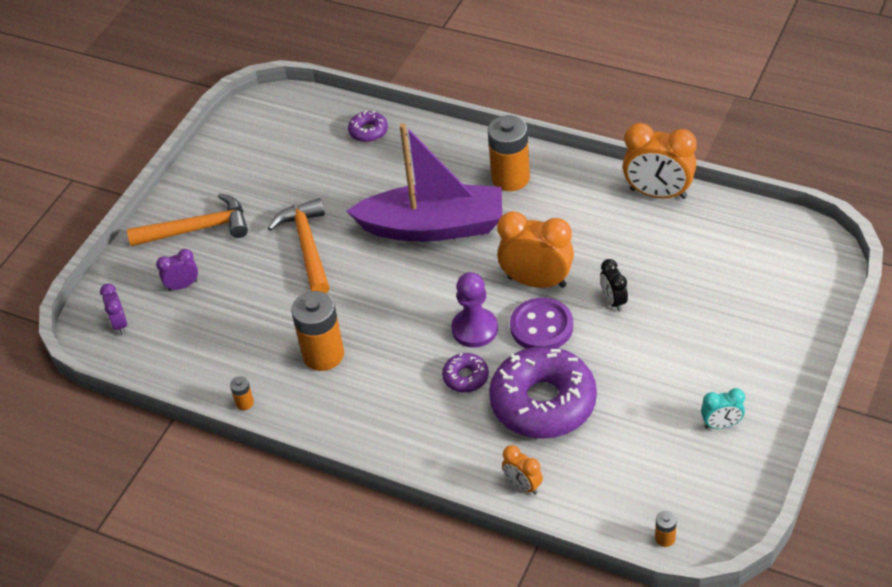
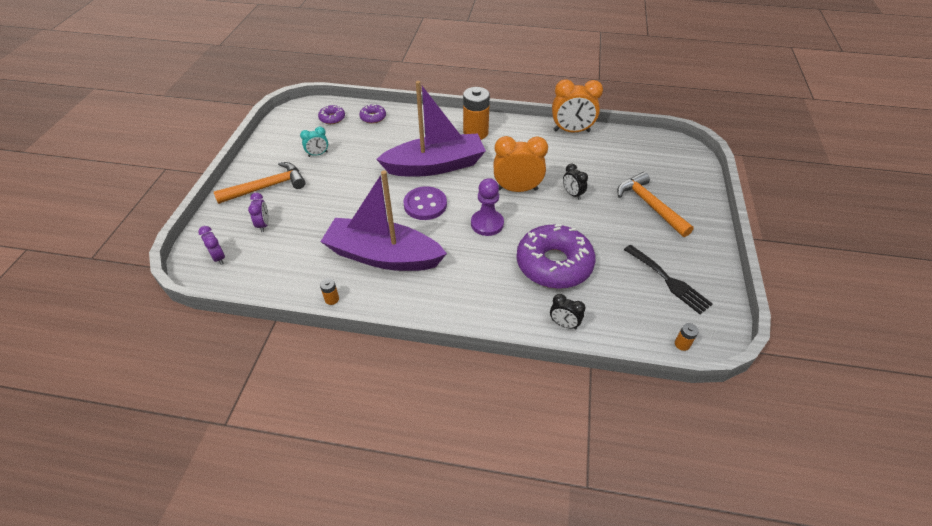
camera: 20 degrees left, 0 degrees up
(183, 286) = (263, 225): purple clock -> purple clock turned 120 degrees clockwise
(307, 246) = (351, 188): orange hammer -> orange hammer (649, 205)
(323, 355) = (383, 256): orange battery -> purple boat
(465, 377) = (493, 256): purple donut -> purple donut (332, 118)
(523, 485) = (564, 324): orange clock -> black clock
(541, 327) = (532, 216): purple button -> purple button (425, 205)
(690, 452) = (669, 281): none -> black fork
(721, 425) = (679, 260): turquoise clock -> turquoise clock (318, 154)

